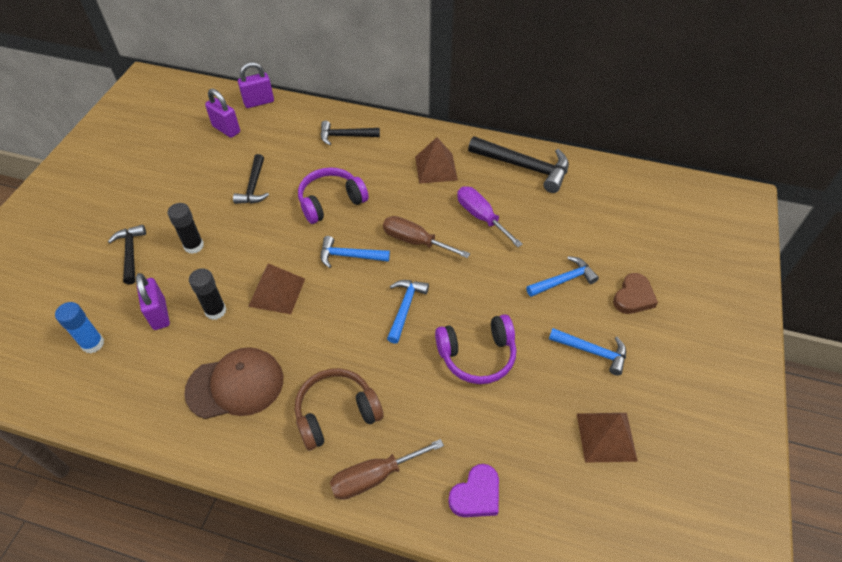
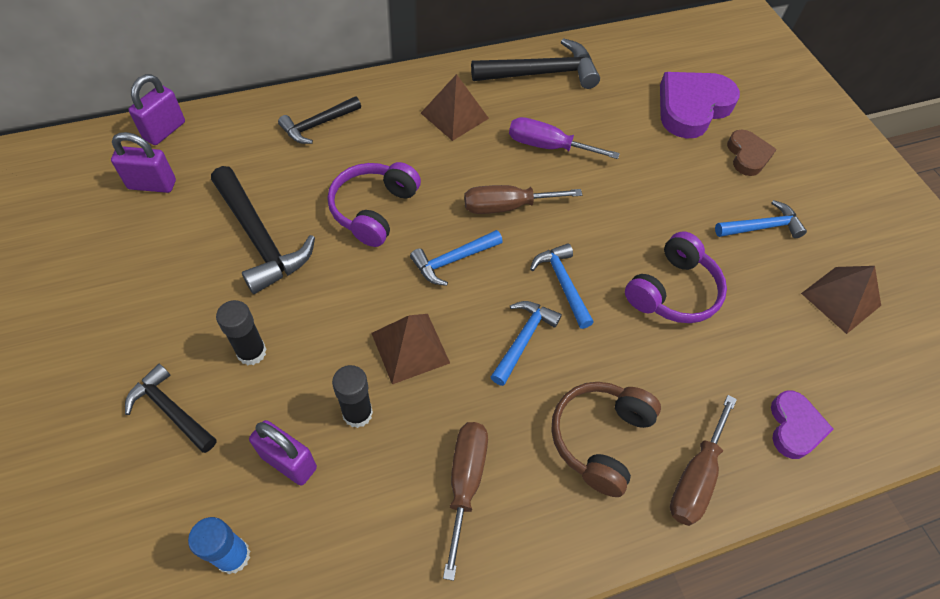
camera: 40 degrees left, 5 degrees up
(235, 385) = (465, 483): brown cap -> brown screwdriver
(253, 186) = (260, 239): black hammer -> black hammer, size x1.64
(563, 280) = (678, 171): blue hammer -> blue hammer (523, 339)
(621, 242) = (692, 108): none -> purple heart

